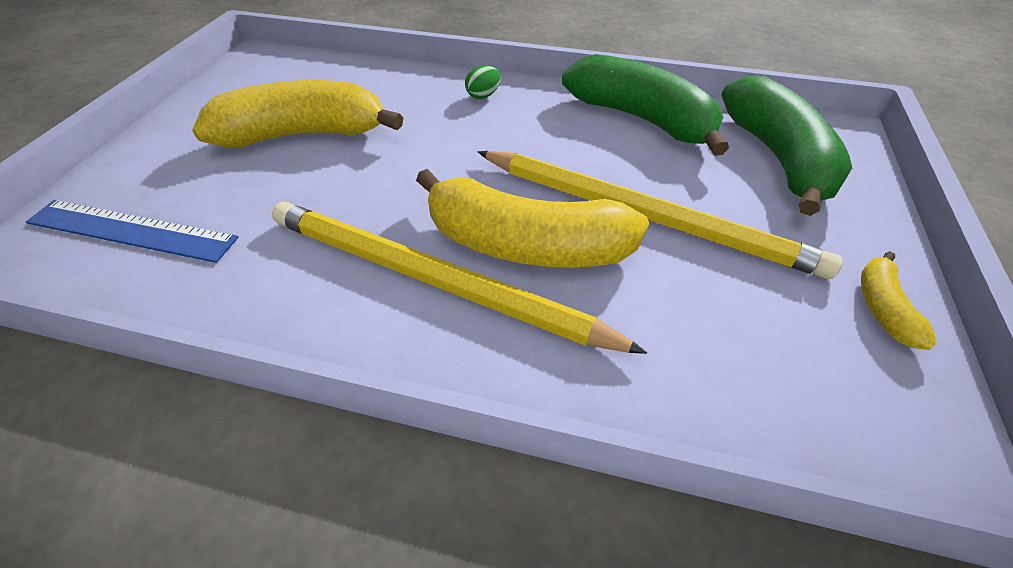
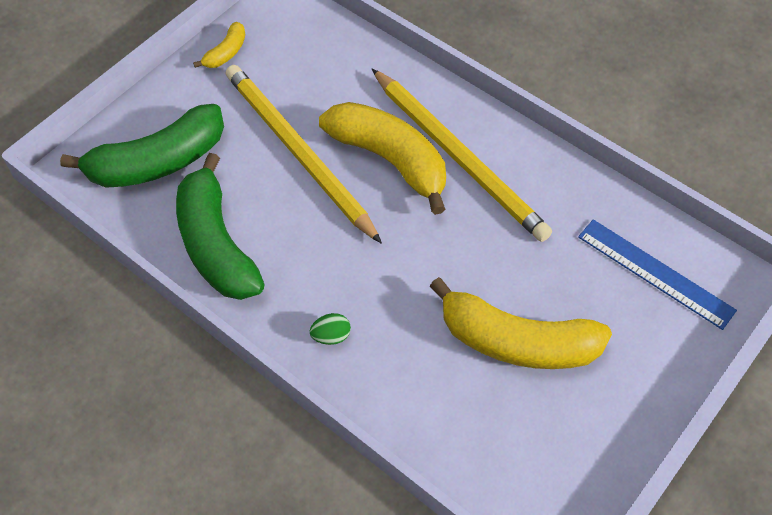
camera: 155 degrees left, 10 degrees up
(778, 158) = (157, 162): green banana -> green banana turned 135 degrees counterclockwise

